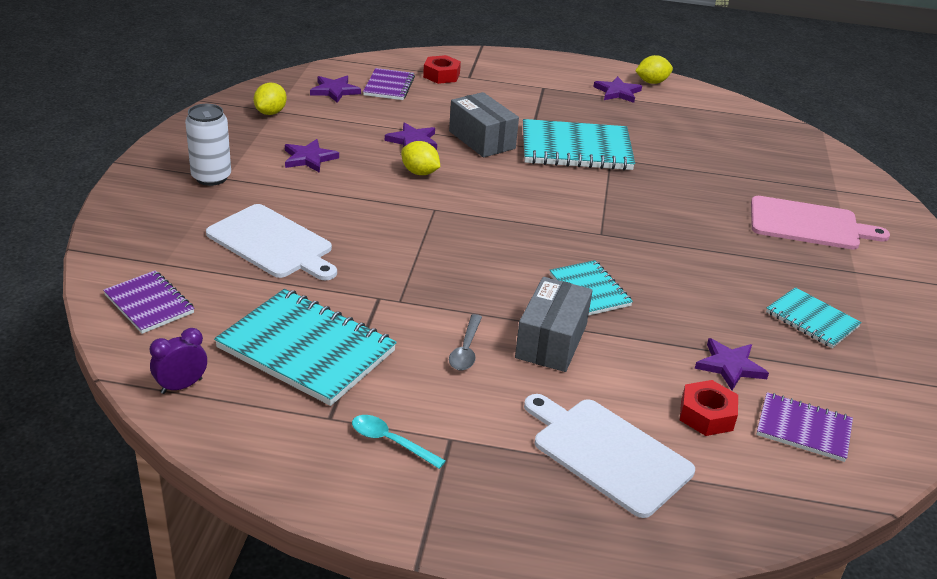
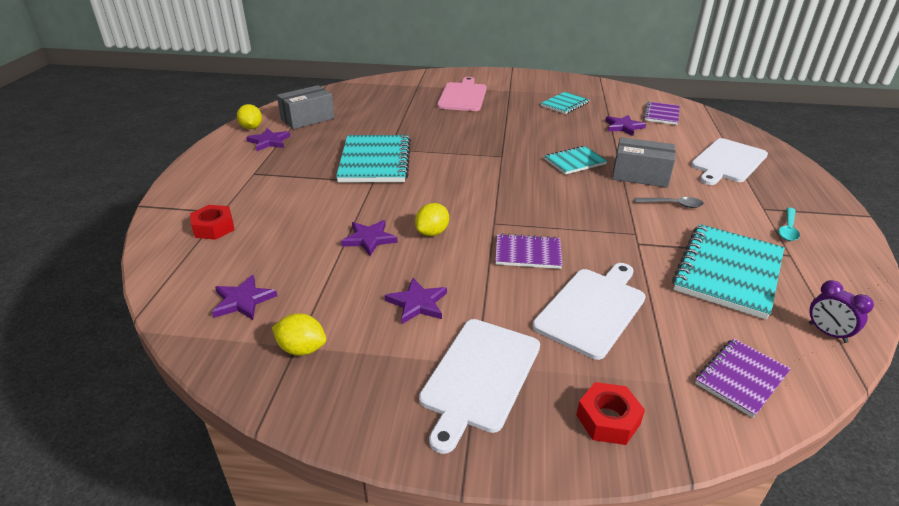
camera: 90 degrees left, 0 degrees up
(211, 177) = (479, 376): white can -> white cutting board
(389, 86) = (236, 261): purple notebook -> purple notebook (528, 253)
(482, 140) = (363, 202): grey box -> grey box (307, 119)
(706, 415) = (671, 135): red nut -> red nut (608, 419)

